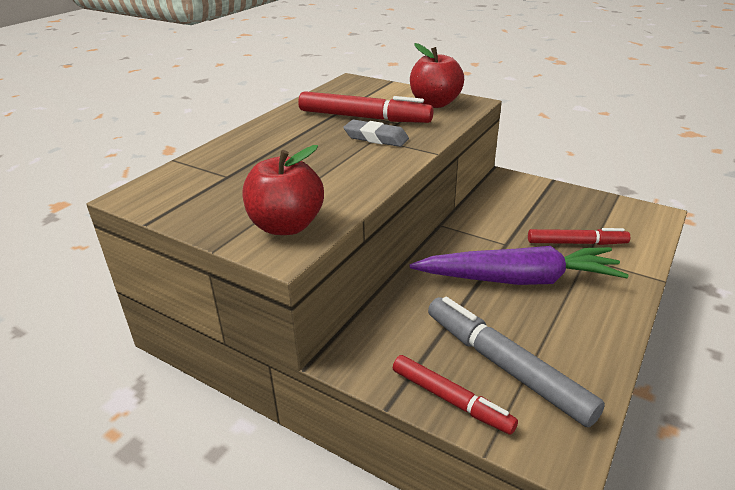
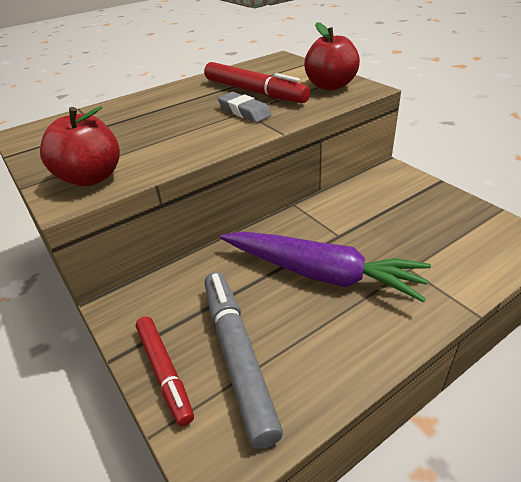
camera: 25 degrees right, 5 degrees up
(576, 243) = (411, 250): red marker -> none

